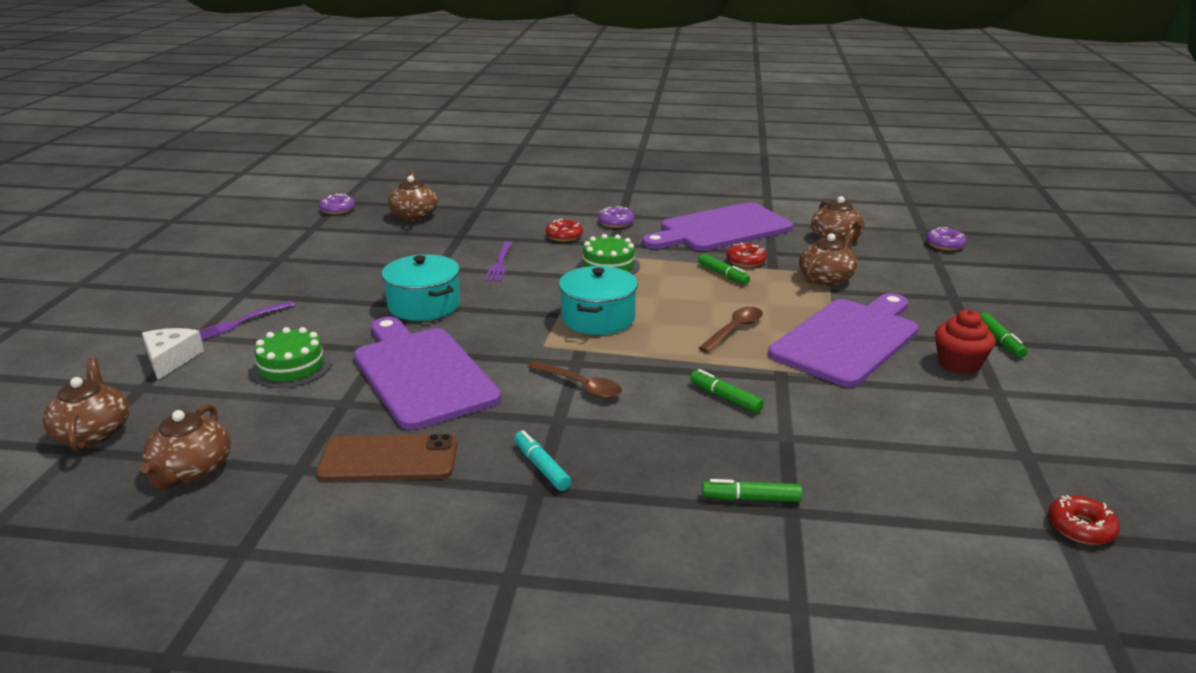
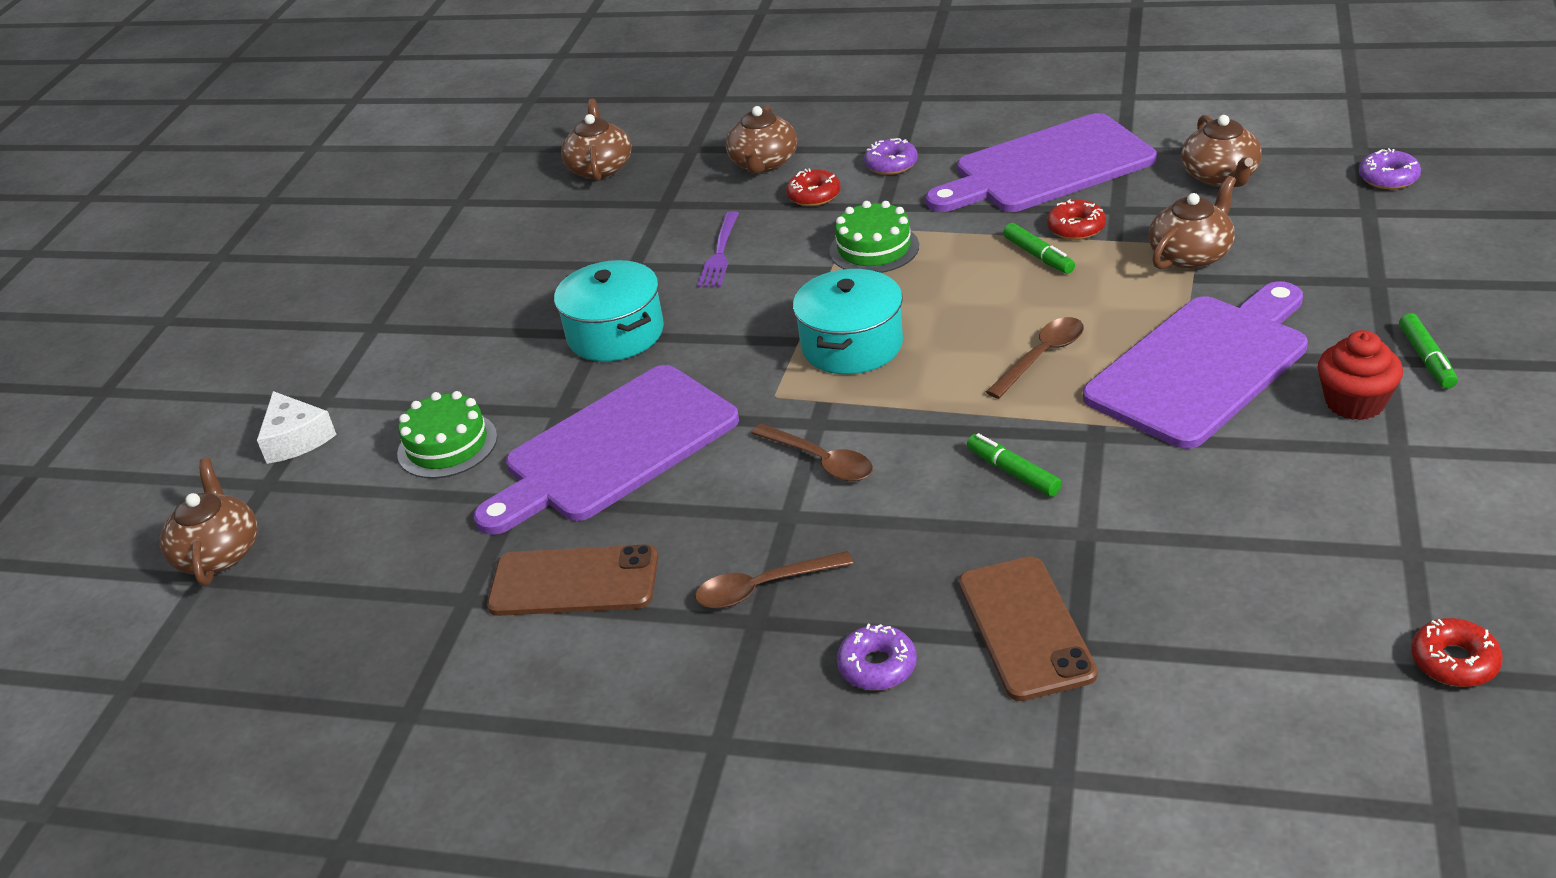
camera: 10 degrees right, 10 degrees up
(170, 359) = (296, 439): white cheese -> white cheese turned 150 degrees clockwise
(191, 471) = (340, 605): brown teapot -> brown teapot (763, 163)
(239, 323) = (375, 375): purple fork -> none
(337, 209) = (492, 164): purple donut -> purple donut (877, 666)
(422, 373) = (613, 448): purple cutting board -> purple cutting board turned 105 degrees counterclockwise
(541, 467) = (763, 588): turquoise marker -> brown spoon
(751, 498) = (1025, 628): green marker -> brown phone

